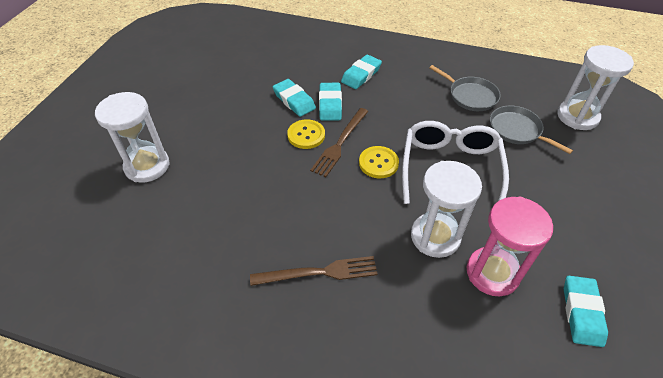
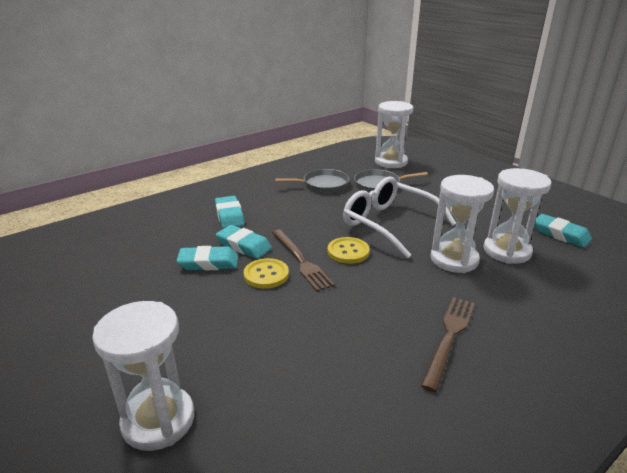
camera: 55 degrees left, 20 degrees down
(492, 273) = (507, 251): pink hourglass -> white hourglass

